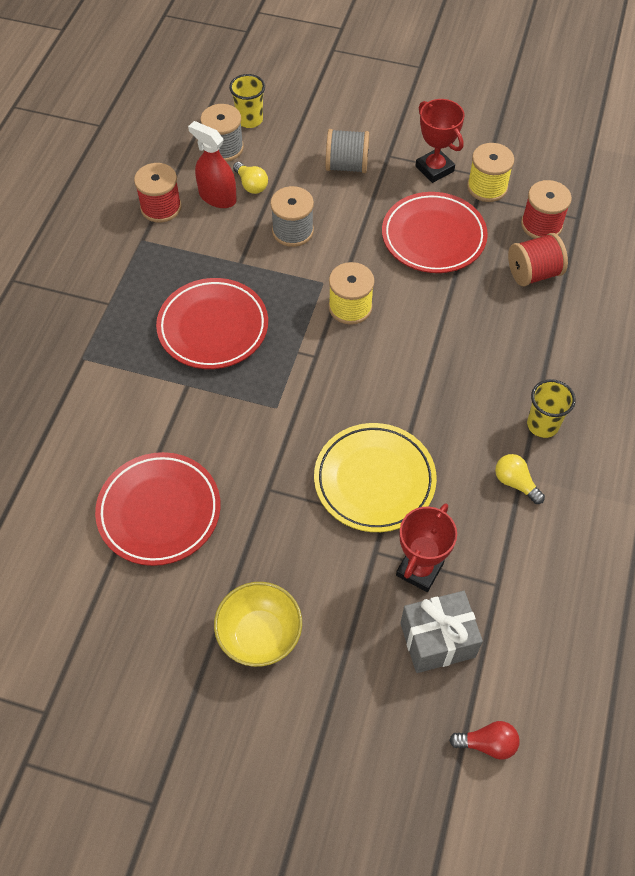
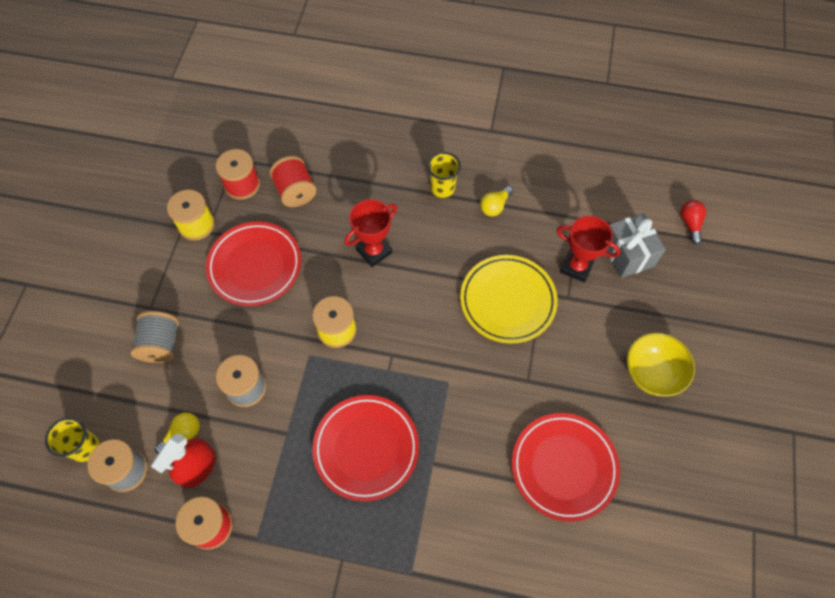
camera: 95 degrees left, 5 degrees up
(434, 169) = (171, 267): red trophy -> red trophy (374, 251)

